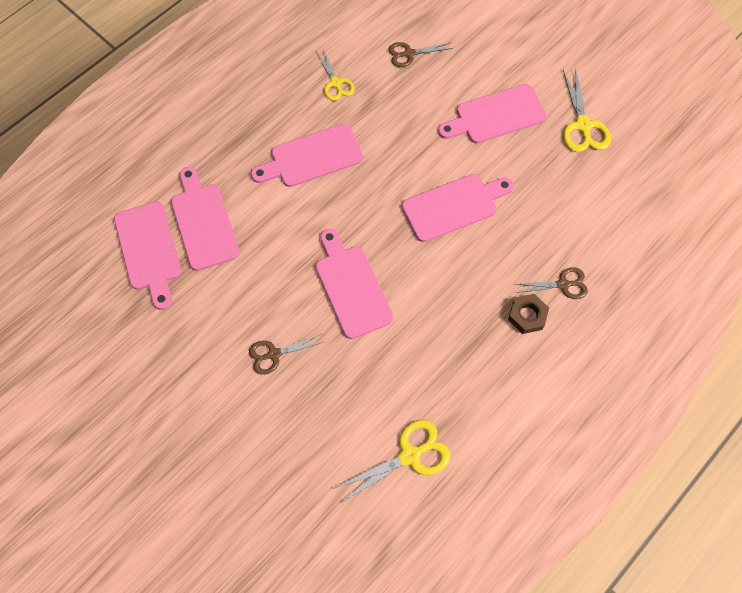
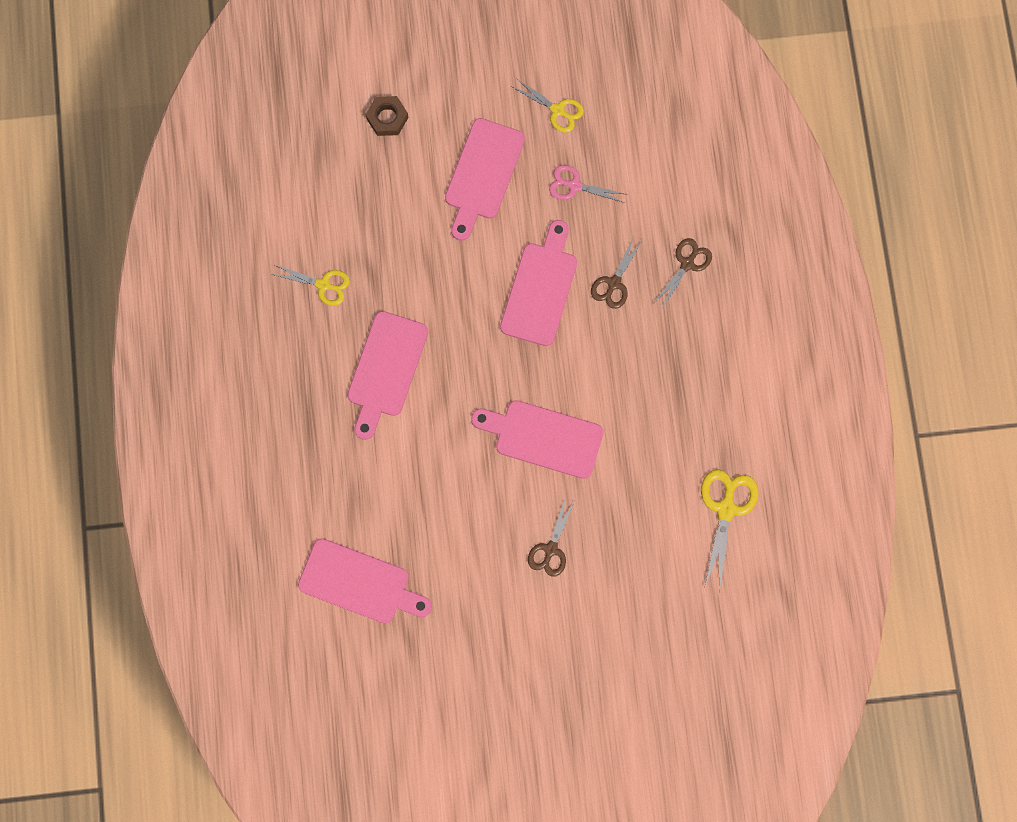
camera: 50 degrees left, 10 degrees up
(203, 222) = (371, 515): pink cutting board -> none
(409, 54) = (349, 192): brown scissors -> brown scissors (614, 283)
(527, 315) = (689, 317): brown nut -> brown nut (387, 118)
(544, 173) = (574, 185): none -> pink scissors
(582, 126) = (557, 110): yellow scissors -> yellow scissors, size x0.66

